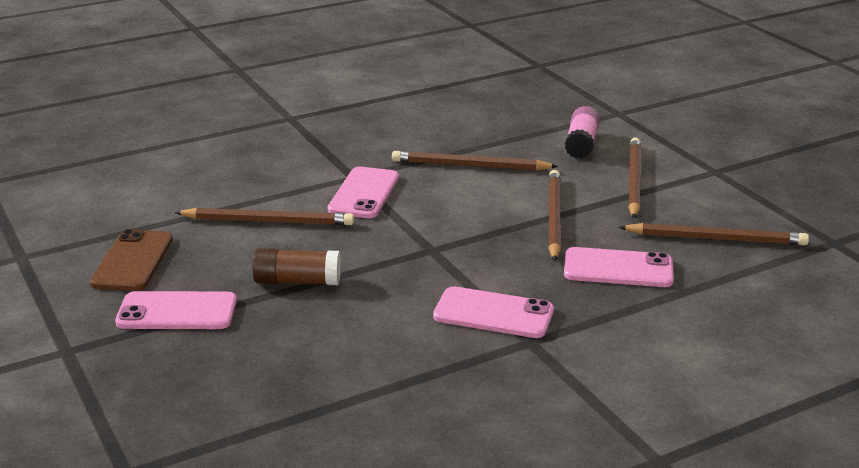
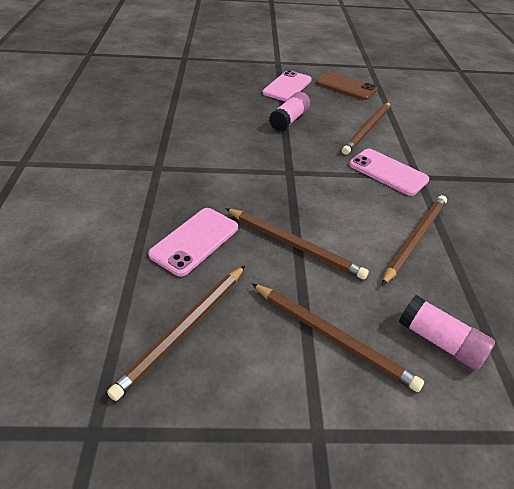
camera: 115 degrees right, 15 degrees up
(297, 281) = (289, 120): brown glue stick -> pink glue stick
(493, 314) = (196, 166): pink phone -> none

